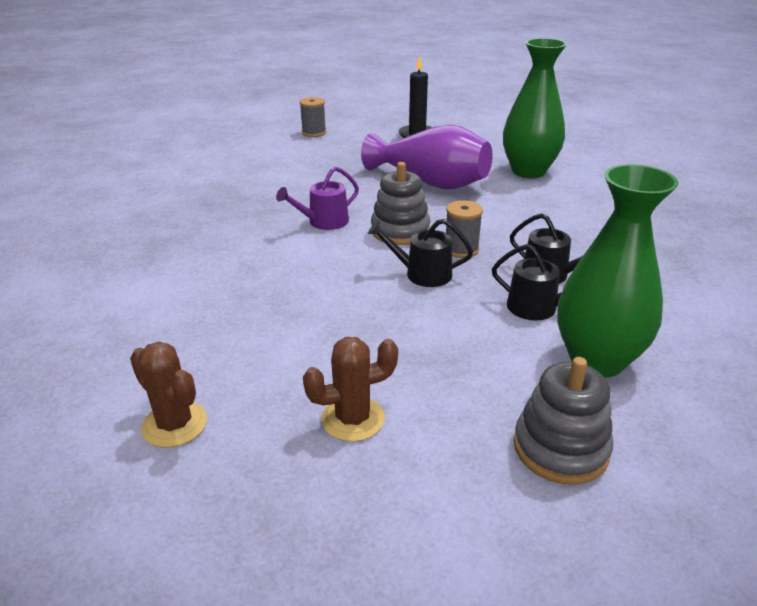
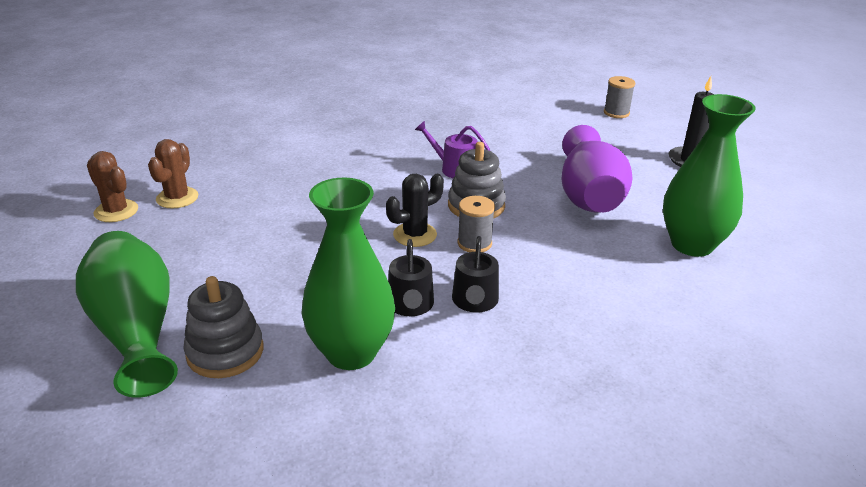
camera: 60 degrees right, 0 degrees up
(353, 419) = (213, 255): brown cactus -> brown cactus (116, 211)
(422, 274) = (415, 235): black watering can -> black cactus
(481, 524) = (136, 331): none -> green vase

